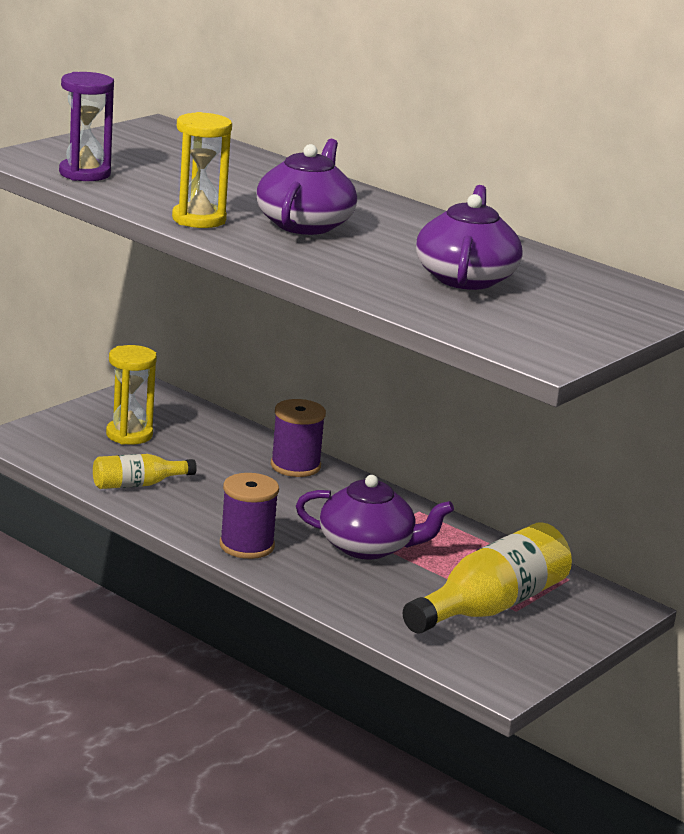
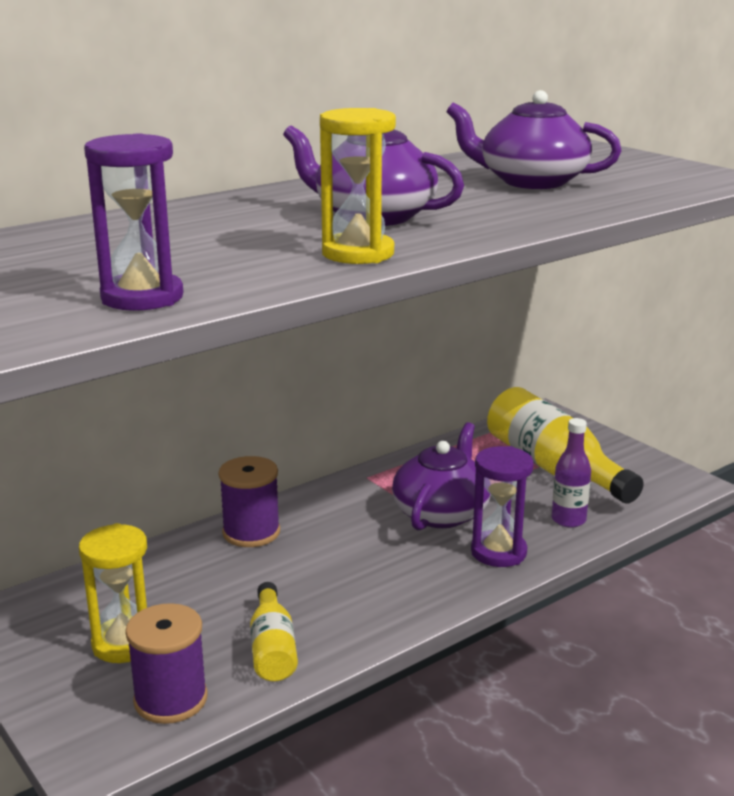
camera: 75 degrees left, 0 degrees up
(247, 546) = (438, 583): purple spool -> purple spool (170, 699)
(308, 573) = (498, 552): none -> purple hourglass
(383, 610) = (568, 520): none -> purple bottle

